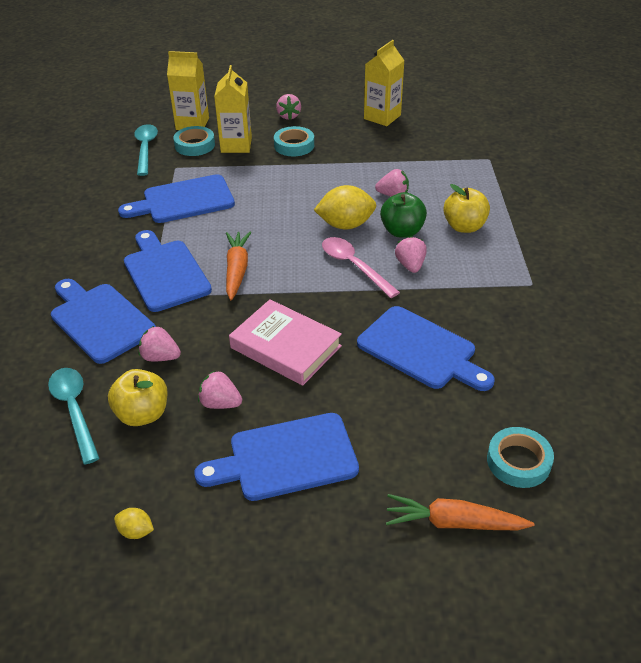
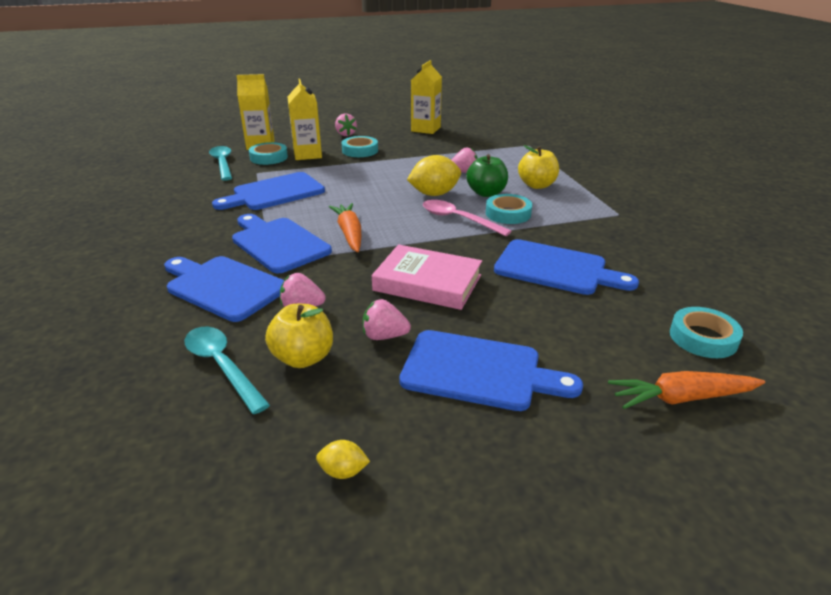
camera: 15 degrees left, 10 degrees down
(286, 458) = (478, 371): blue cutting board -> blue cutting board turned 135 degrees counterclockwise
(410, 265) = (508, 213): pink strawberry -> turquoise tape

